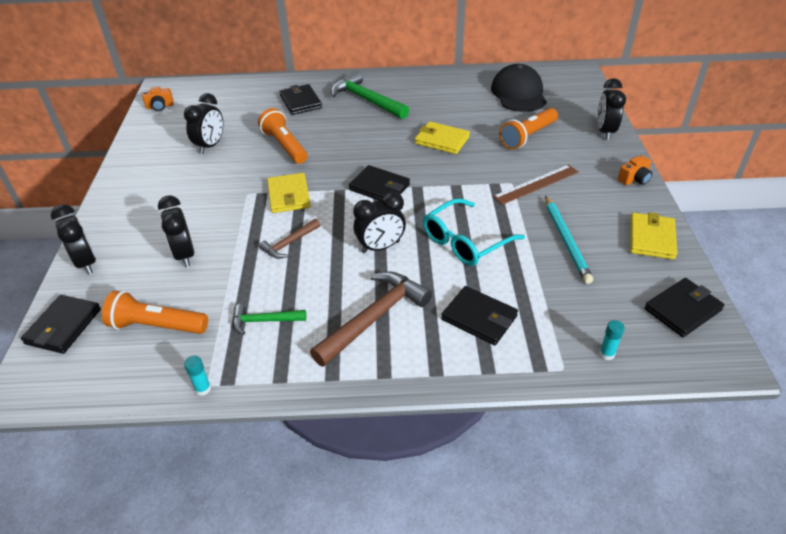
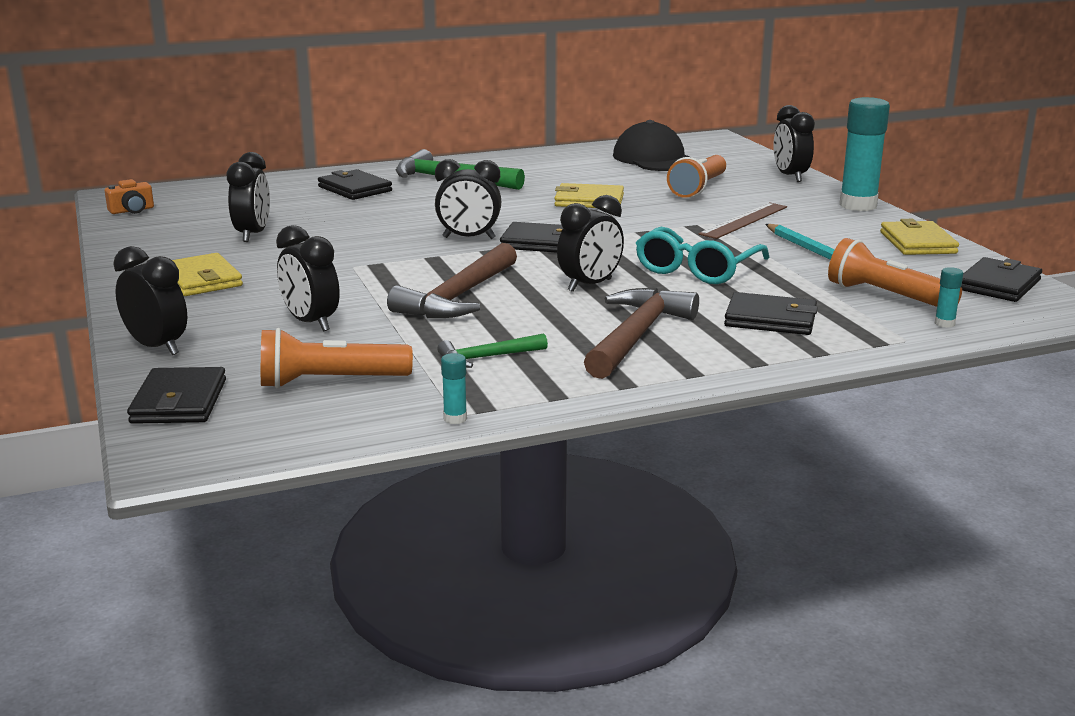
camera: 20 degrees left, 20 degrees down
(285, 146) = (369, 225): orange flashlight -> orange flashlight (887, 296)
(289, 195) = (417, 261): yellow wallet -> yellow wallet (202, 280)
(289, 243) = (459, 297): brown hammer -> brown hammer, size x1.84
(336, 173) = (469, 238): none -> black clock
(634, 179) = (858, 205): orange camera -> turquoise glue stick

